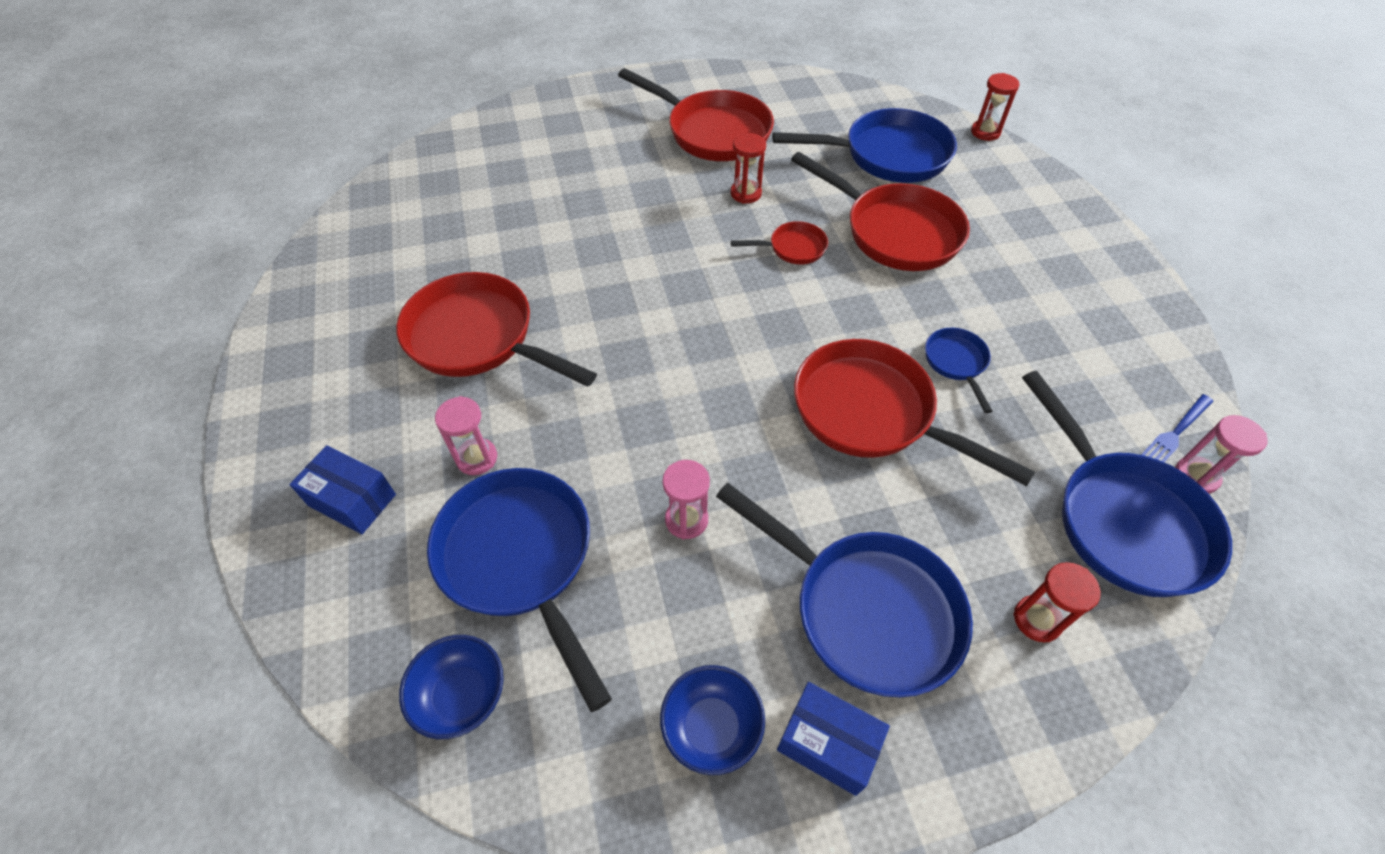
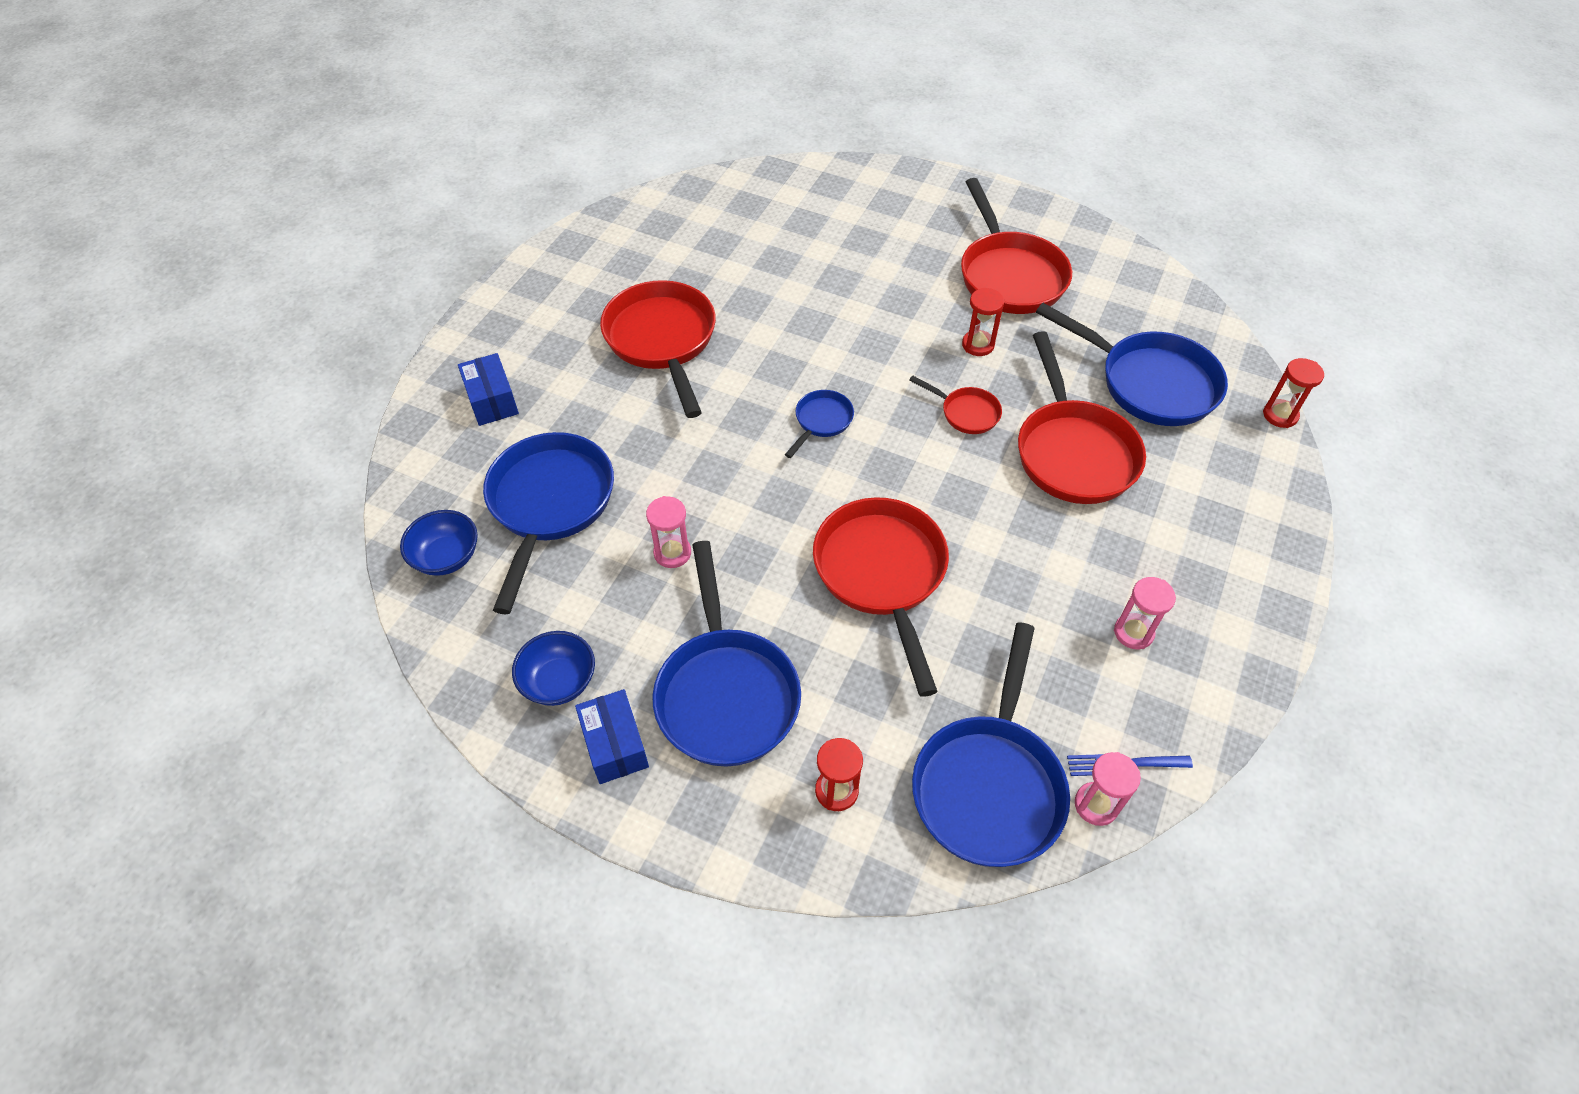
camera: 40 degrees right, 0 degrees up
(477, 458) = (585, 423): pink hourglass -> pink hourglass (1133, 632)
(956, 363) = (996, 585): blue pan -> blue pan (821, 421)

